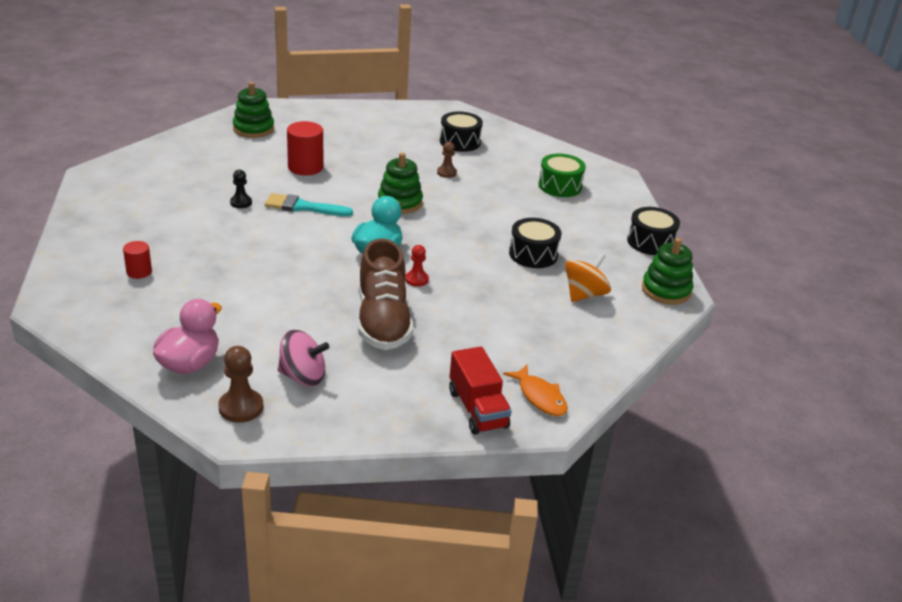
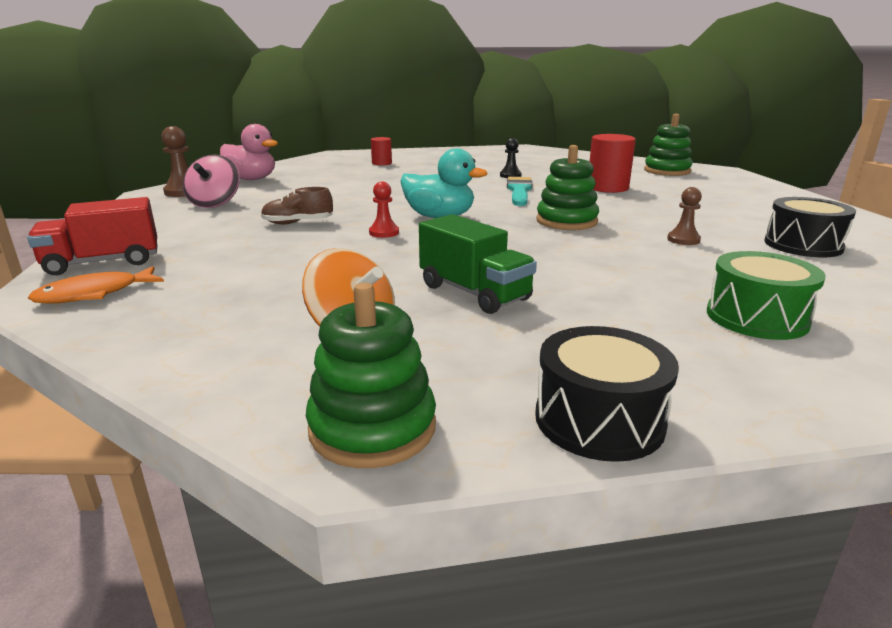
camera: 90 degrees right, 10 degrees down
(383, 321) = (298, 223): brown shoe -> brown shoe, size x0.48
(533, 254) = (474, 293): black drum -> green truck

